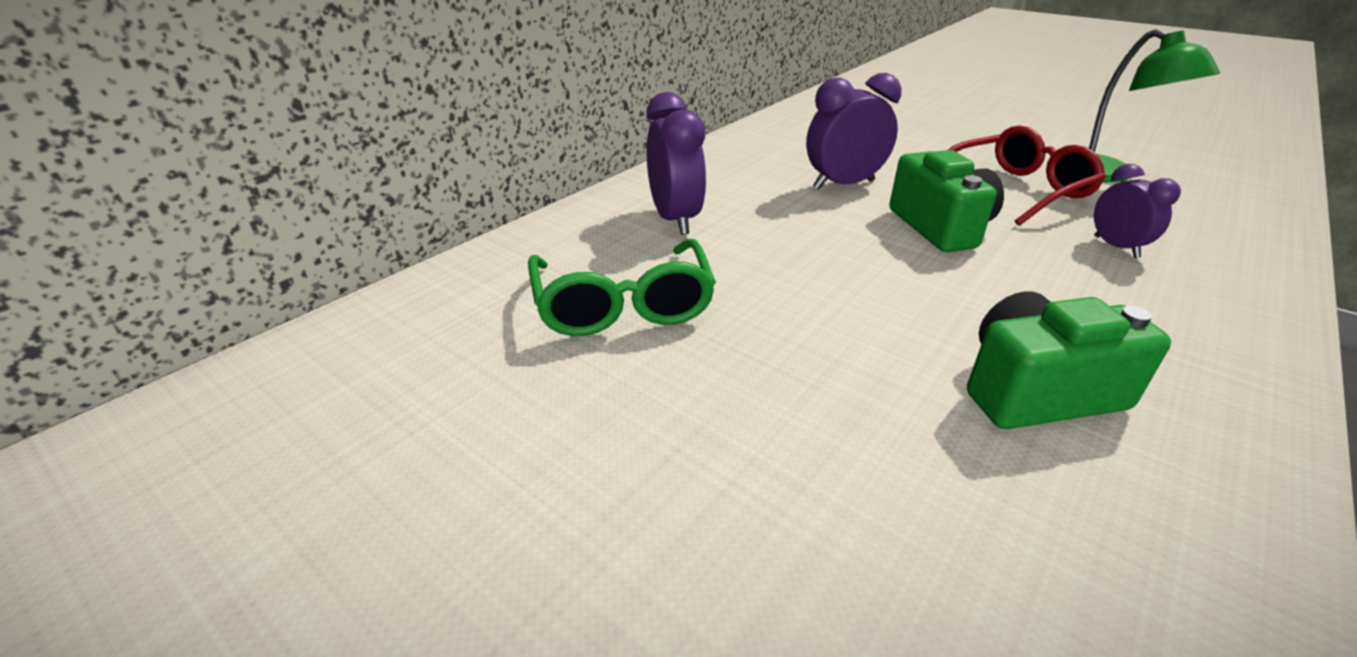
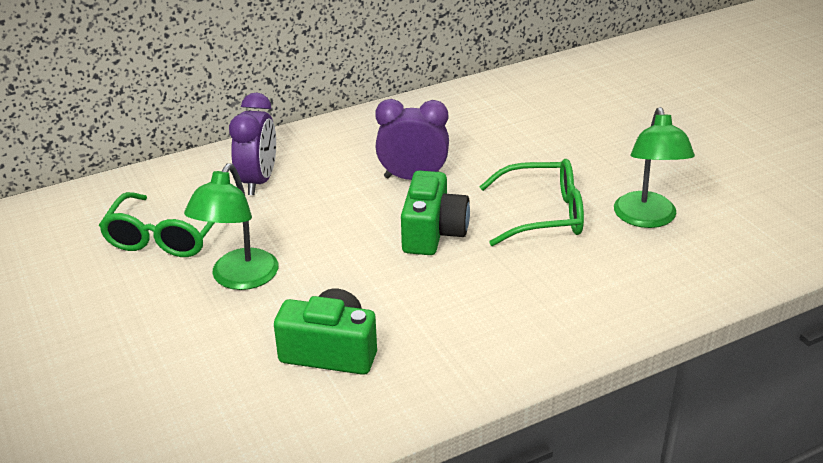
camera: 25 degrees right, 0 degrees up
(788, 331) = (239, 279): none -> green lamp
(1016, 190) = (543, 214): red glasses -> green glasses
(1116, 247) = (538, 281): purple clock -> none

